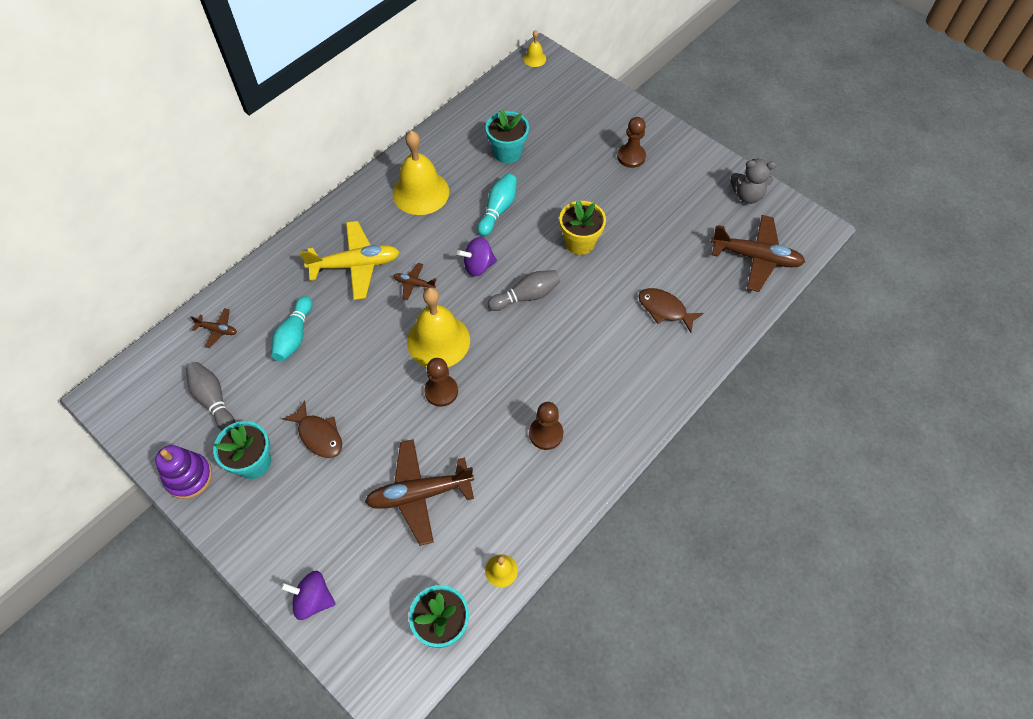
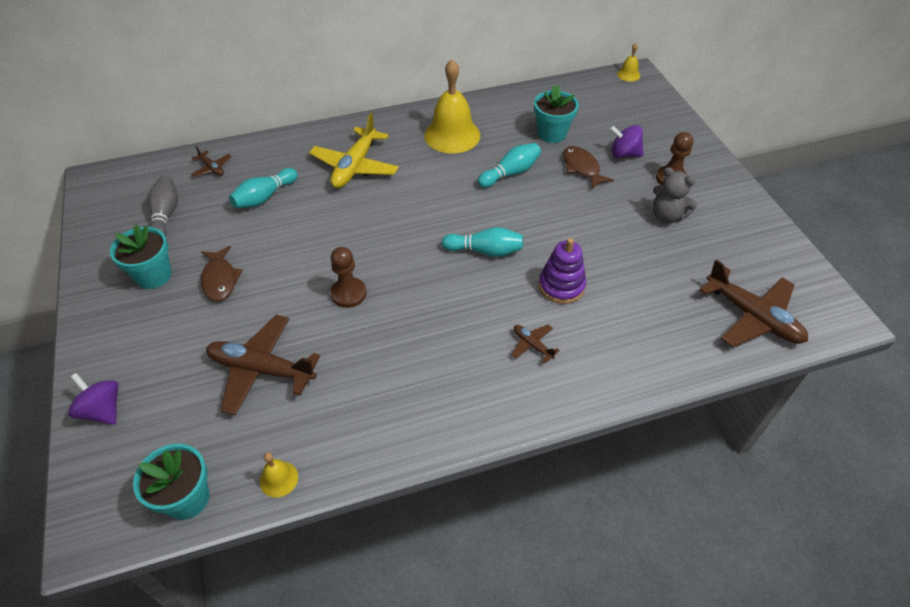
camera: 30 degrees right, 10 degrees down
(189, 477) = (99, 262): purple stacking toy -> purple stacking toy (561, 286)
(355, 265) = (355, 166): yellow plane -> yellow plane turned 90 degrees clockwise
(414, 284) = (392, 200): brown plane -> brown plane (532, 345)
(438, 341) = (378, 252): yellow bell -> none
(478, 266) = (459, 209): purple spinning top -> purple spinning top (624, 154)
(526, 296) = (485, 251): grey bowling pin -> turquoise bowling pin
(546, 434) = (416, 376): brown pawn -> none
(579, 242) = (569, 228): yellow flower pot -> none
(664, 309) = (617, 321): brown fish -> brown fish (582, 168)
(747, 195) = (778, 257): grey teddy bear -> grey teddy bear (667, 216)

